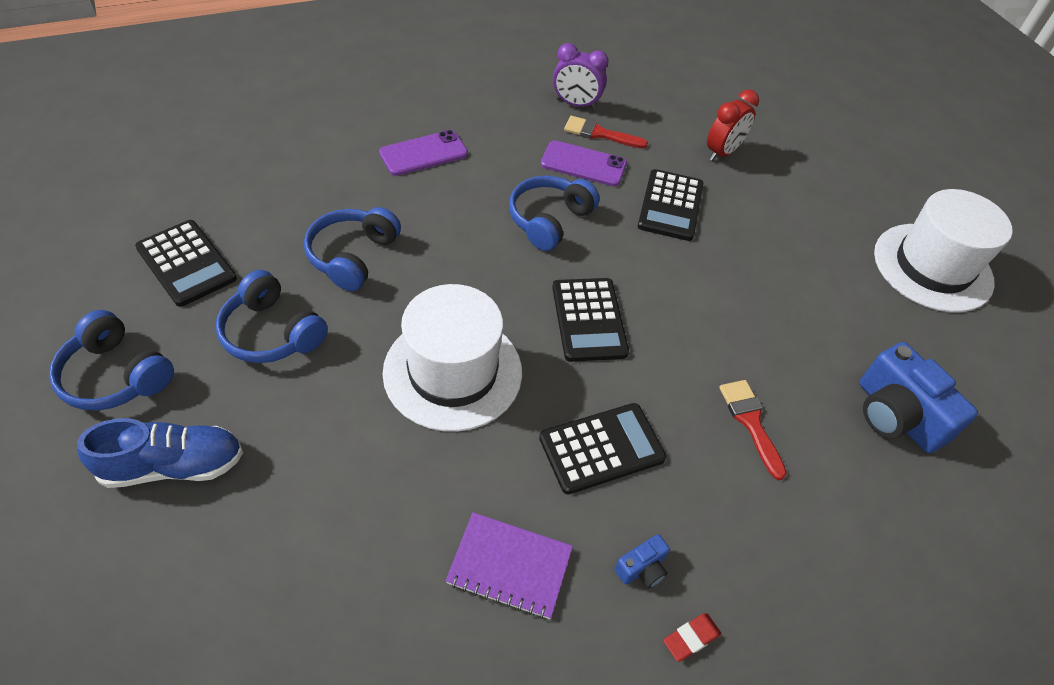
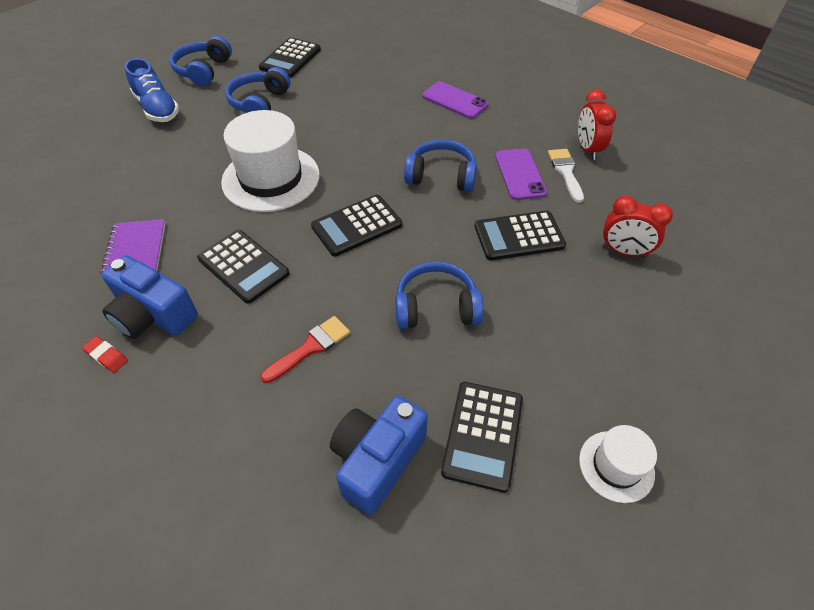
camera: 70 degrees right, 0 degrees up
(353, 256) = (338, 108): blue headphones -> blue headphones (436, 307)
(576, 104) = (587, 149): purple clock -> red clock
(599, 134) = (565, 172): red brush -> white brush
(642, 568) = (153, 315): blue camera -> blue camera, size x2.19
(887, 332) = (483, 435): none -> black calculator
(932, 267) = (616, 466): white hat -> white hat, size x0.52

